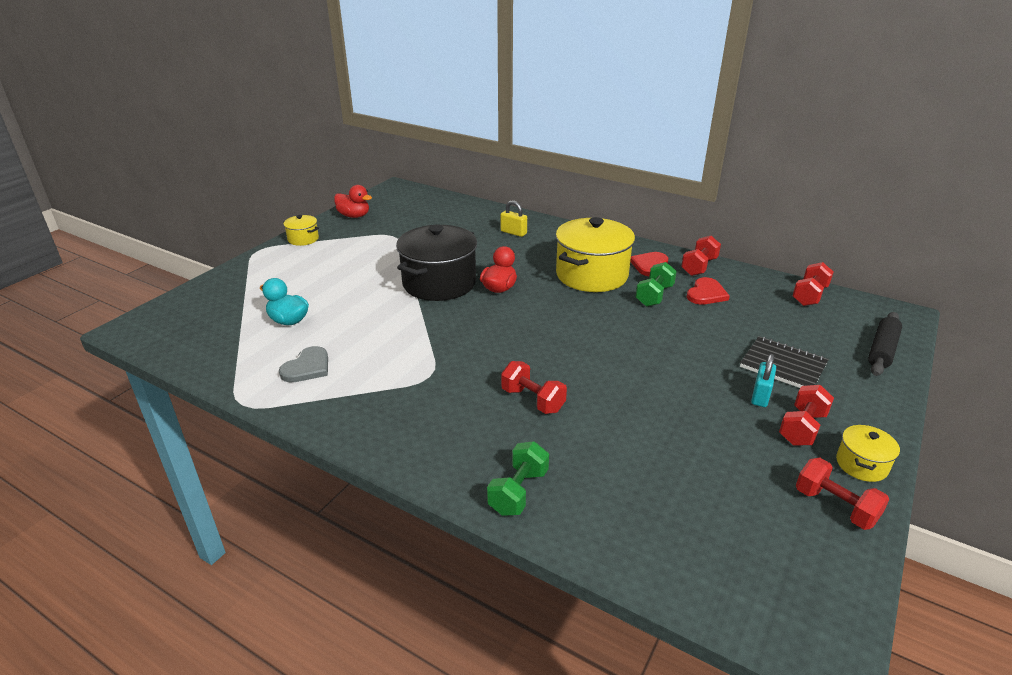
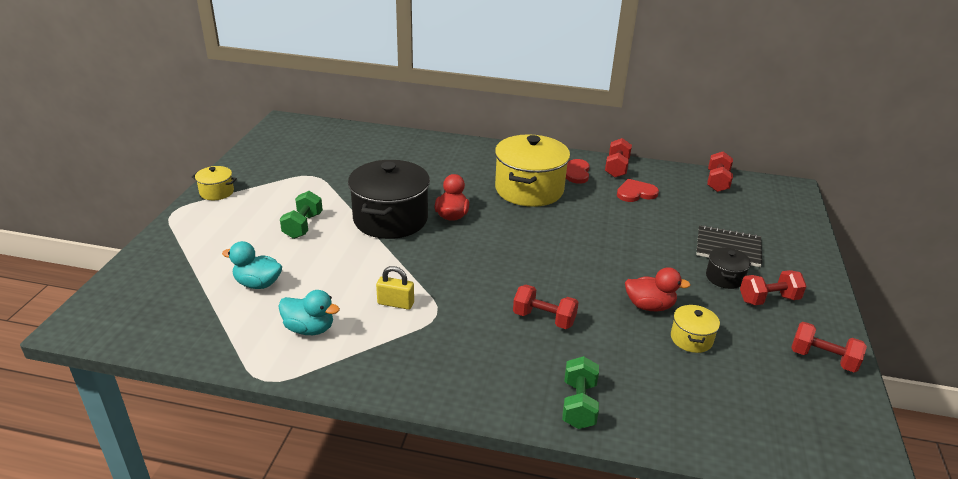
camera: 20 degrees left, 0 degrees up
(307, 367) = (309, 329): grey heart -> turquoise duck
(354, 216) = (257, 159): red duck -> red duck (649, 306)
(513, 232) = (432, 156): yellow padlock -> yellow padlock (395, 303)
(654, 296) = (594, 201): green dumbbell -> green dumbbell (303, 226)
(706, 294) = (636, 193): red heart -> red heart turned 120 degrees counterclockwise
(760, 395) = (724, 278): turquoise padlock -> black pot
(802, 428) = (768, 299): red dumbbell -> red dumbbell turned 60 degrees clockwise
(861, 464) = (824, 320): yellow pot -> yellow pot (691, 339)
(882, 350) = (793, 221): black rolling pin -> none

